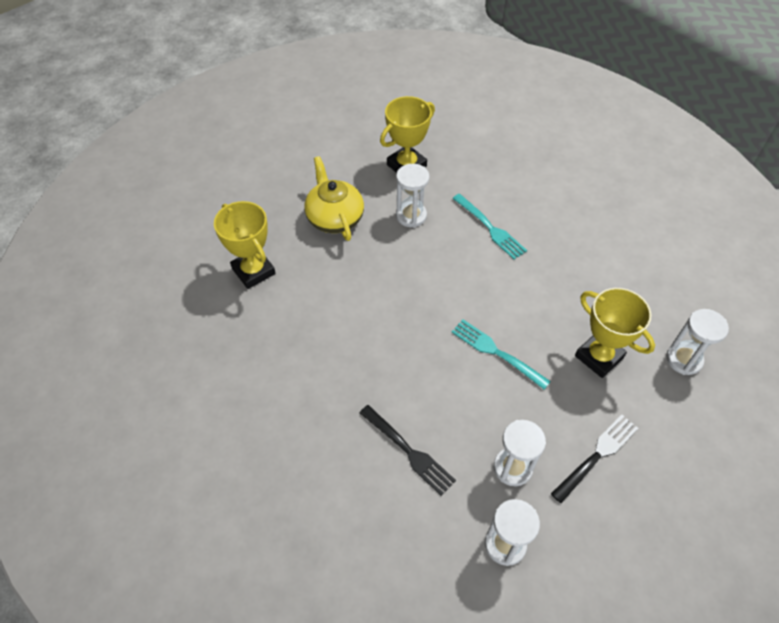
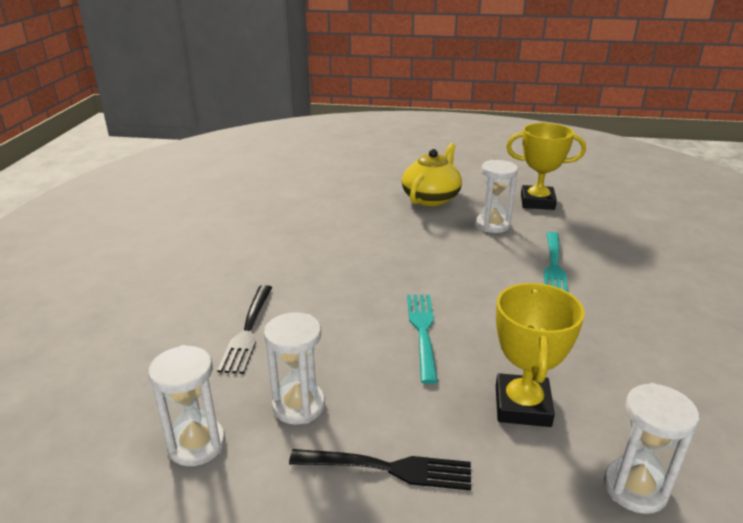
camera: 50 degrees right, 25 degrees down
(253, 271) = (332, 192): yellow trophy -> none

